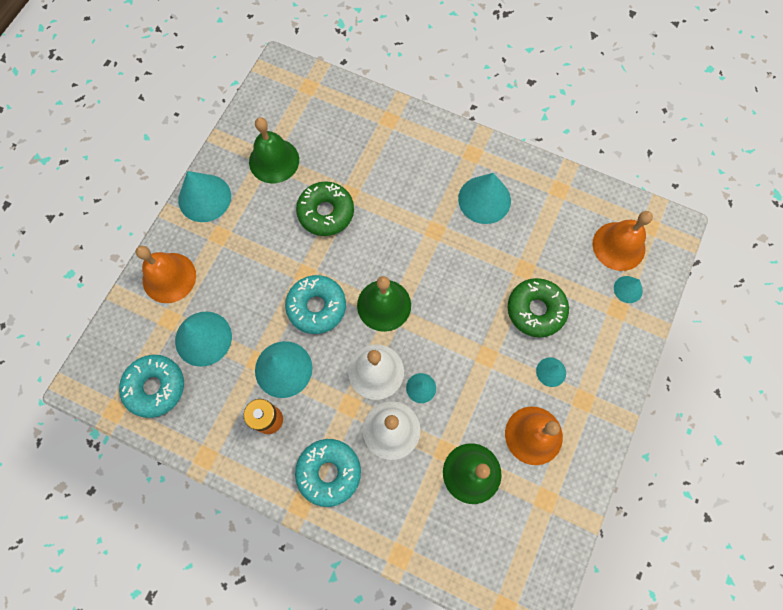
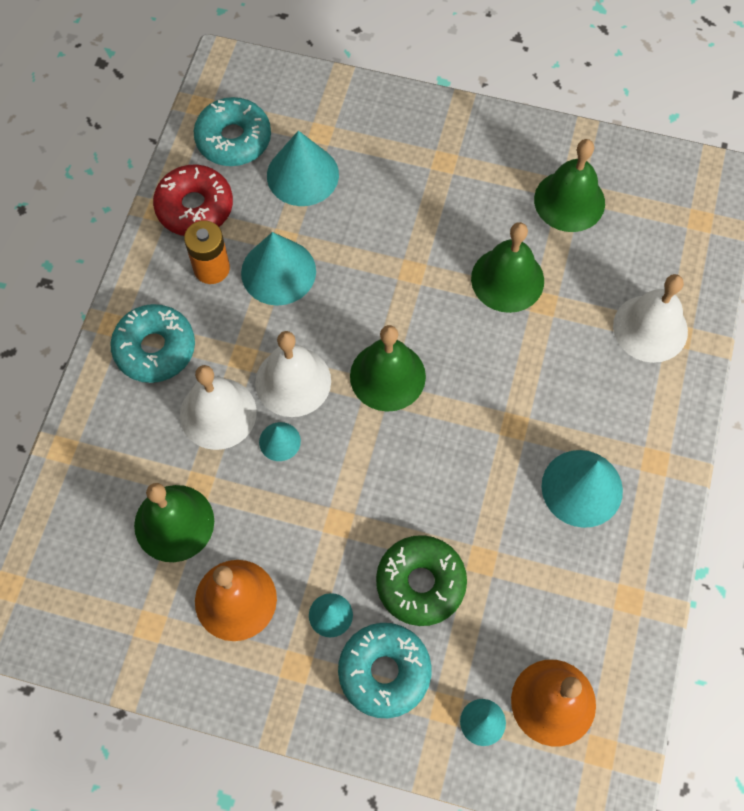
camera: 80 degrees right, 5 degrees down
(169, 277) = (374, 120): orange bell -> none
(204, 198) = (493, 133): turquoise cone -> none
(210, 426) = (195, 207): none -> red donut
(317, 307) = (368, 294): turquoise donut -> turquoise donut (384, 672)
(326, 212) = (507, 279): green donut -> green bell
(381, 134) = (650, 328): none -> white bell

